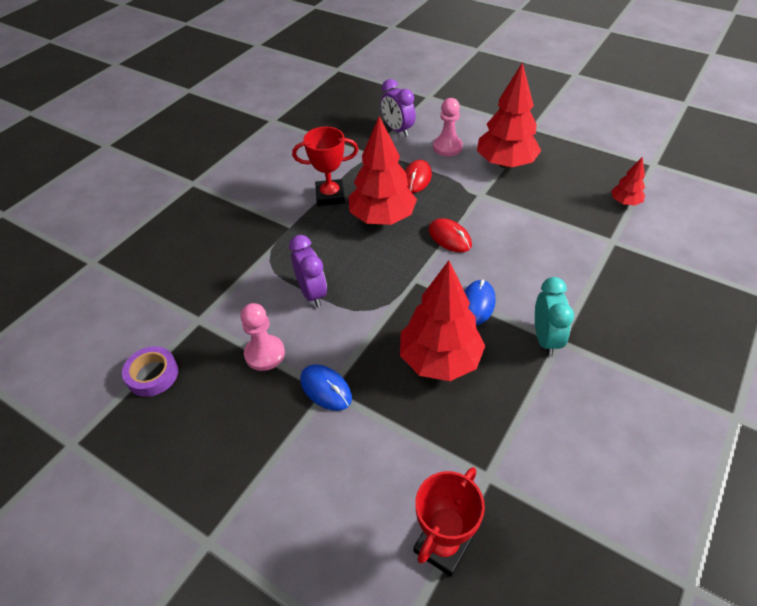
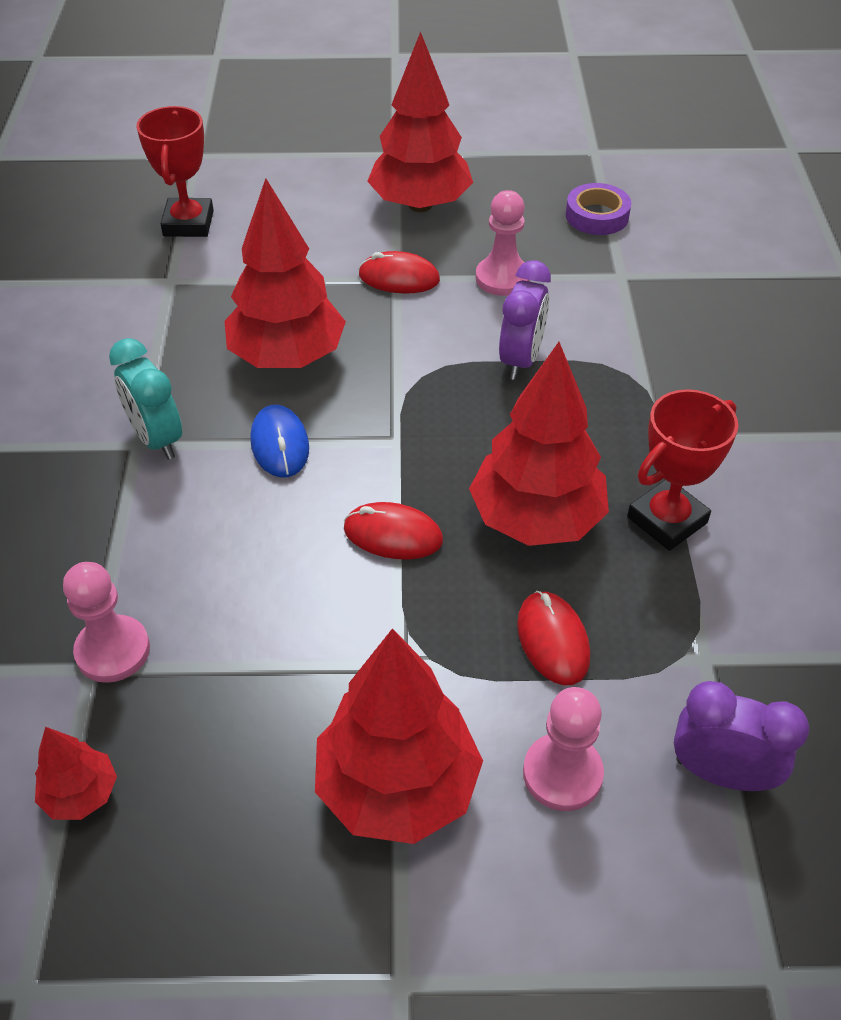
camera: 145 degrees right, 0 degrees up
(249, 457) = (420, 205): none -> red tree
(312, 293) = (520, 360): purple clock -> purple clock turned 105 degrees counterclockwise
(326, 389) = (399, 278): blue mouse -> red mouse
(600, 243) = (113, 651): none -> pink pawn

